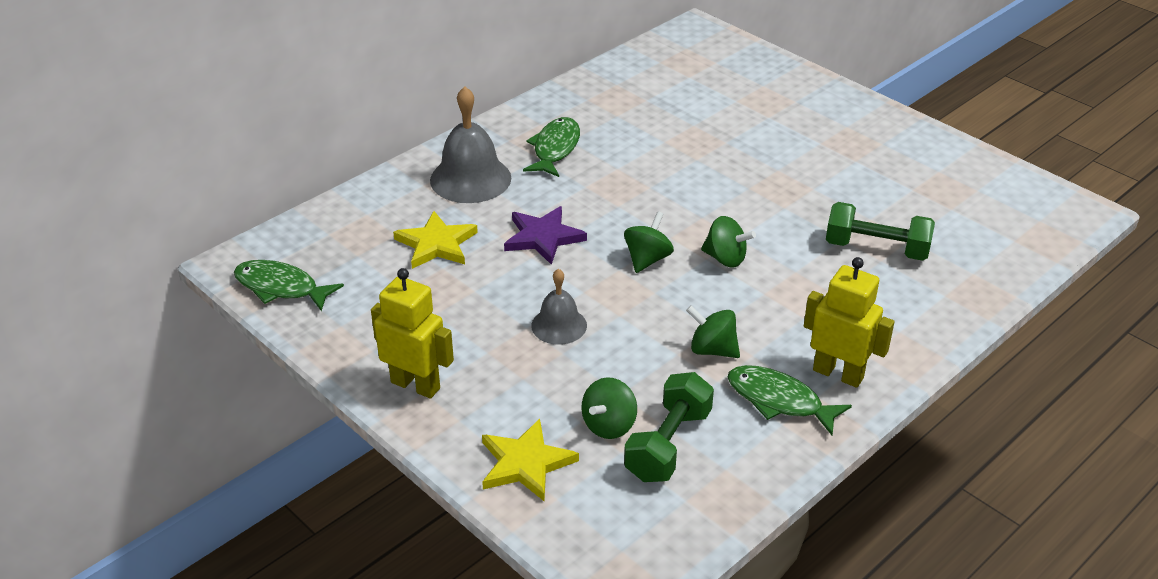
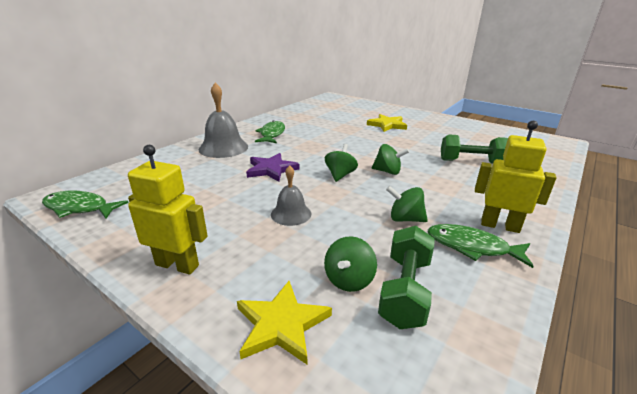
camera: 10 degrees left, 10 degrees down
(436, 244) = (201, 177): yellow star -> yellow star (387, 125)

